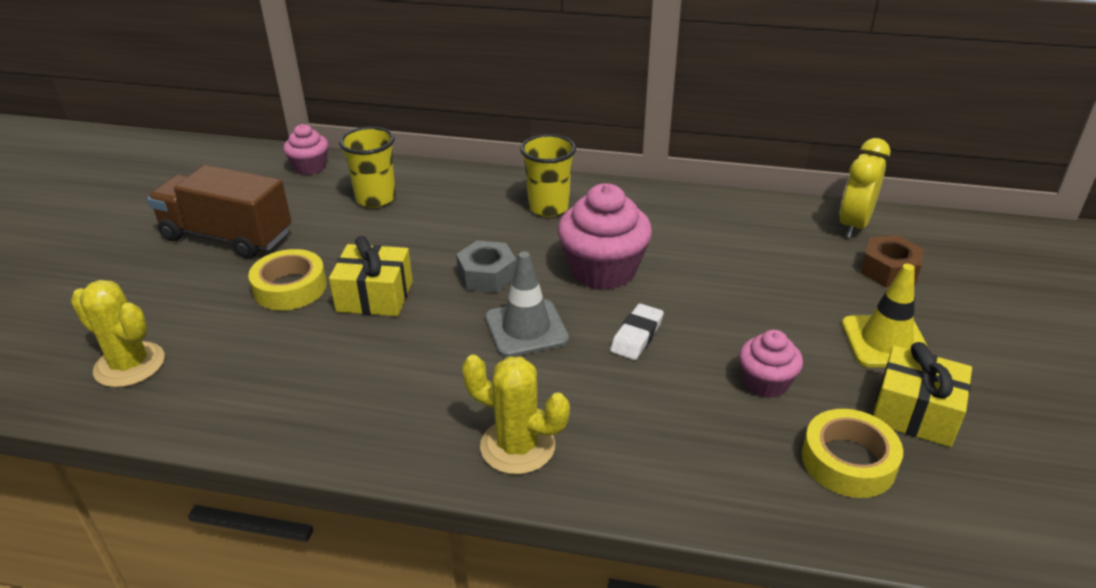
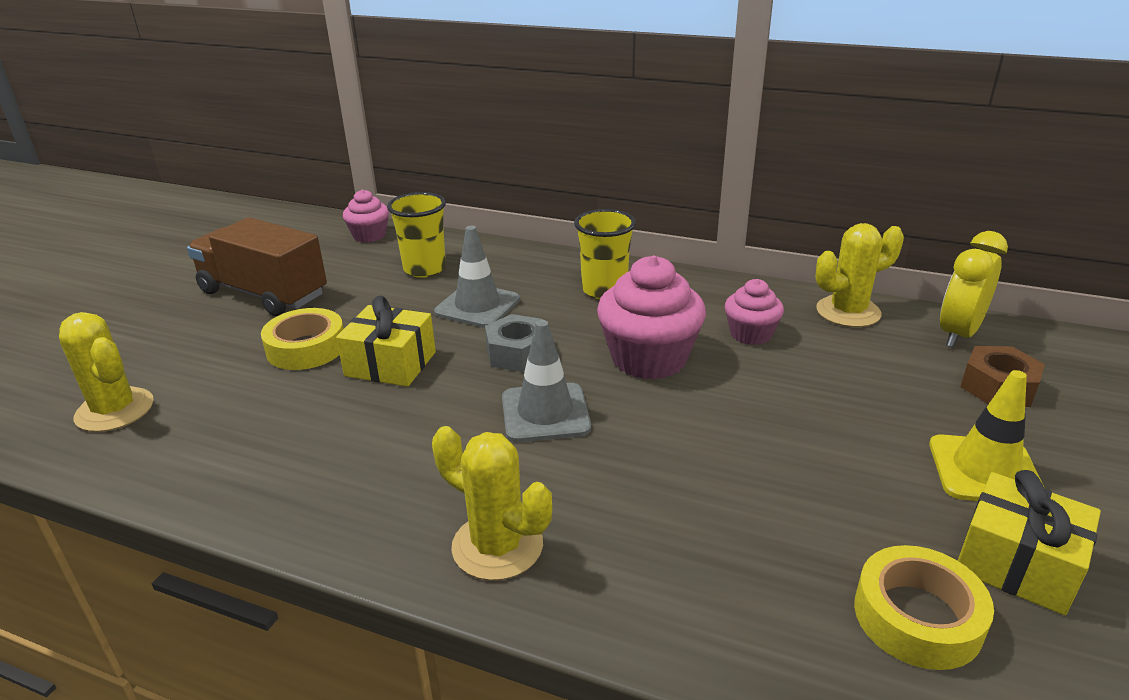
camera: 10 degrees right, 5 degrees down
(437, 232) = (477, 306): none -> grey traffic cone
(636, 336) = (671, 433): white eraser -> none
(762, 212) = (848, 312): none -> yellow cactus
(766, 383) = (821, 504): pink cupcake -> pink cupcake (750, 334)

